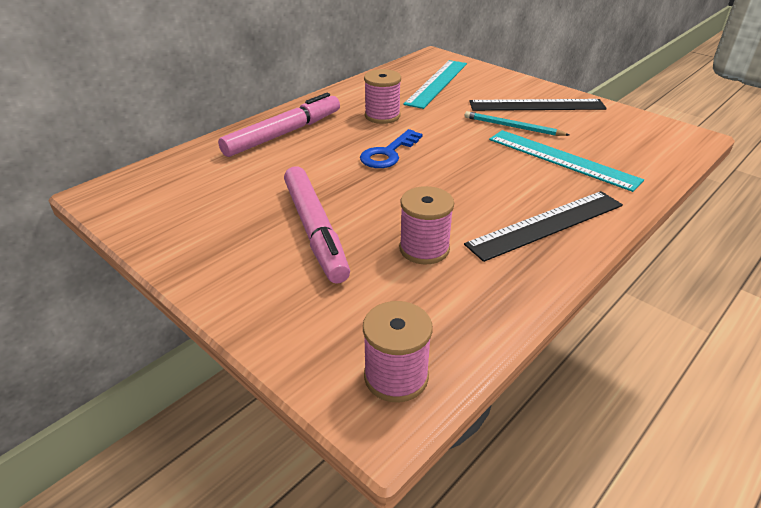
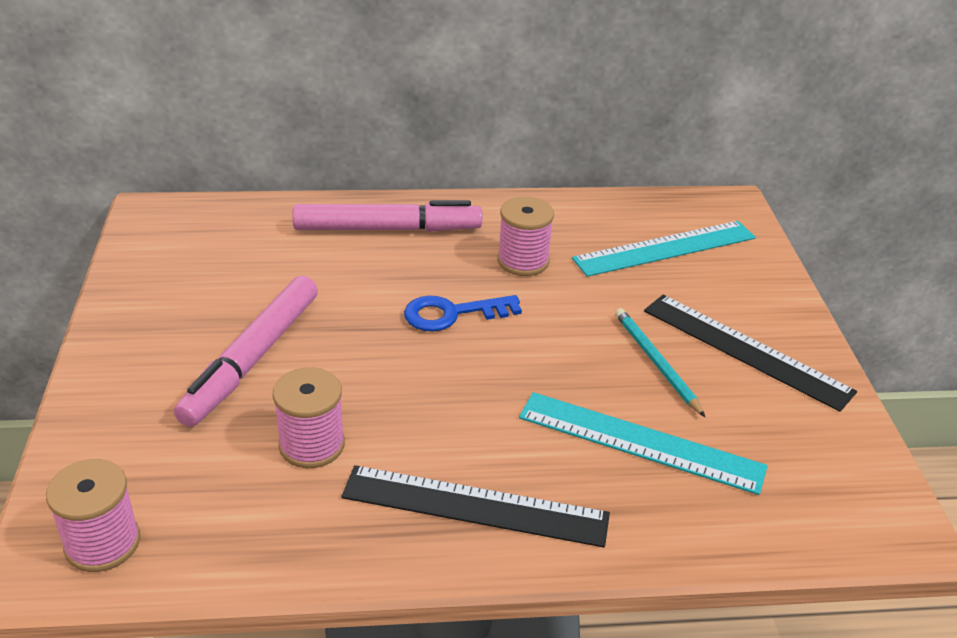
camera: 40 degrees right, 0 degrees up
(562, 159) = (640, 442): turquoise ruler -> turquoise ruler turned 60 degrees counterclockwise

